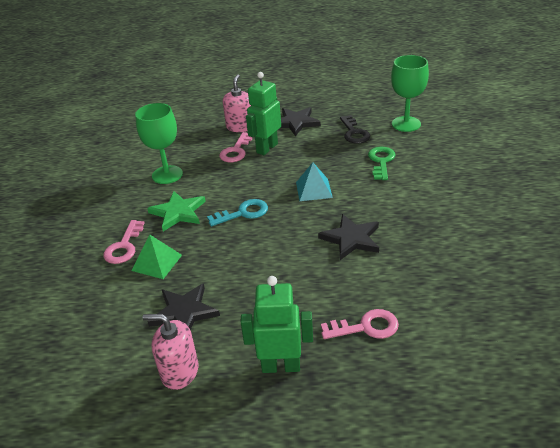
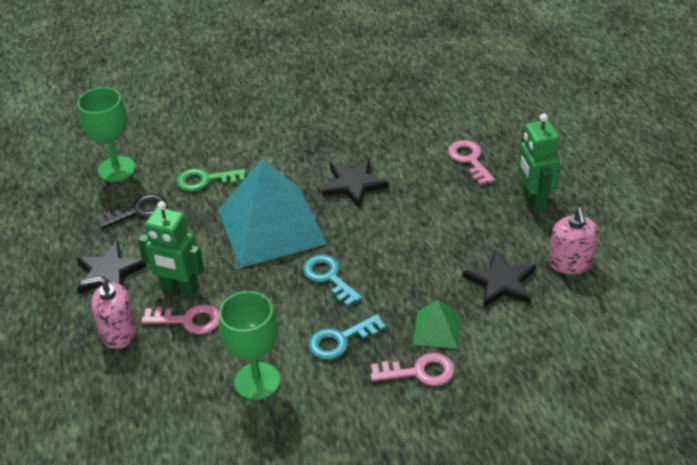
camera: 105 degrees left, 5 degrees up
(178, 212) = (340, 340): green star -> turquoise key
(314, 189) = (271, 226): turquoise pyramid -> turquoise pyramid, size x2.20

